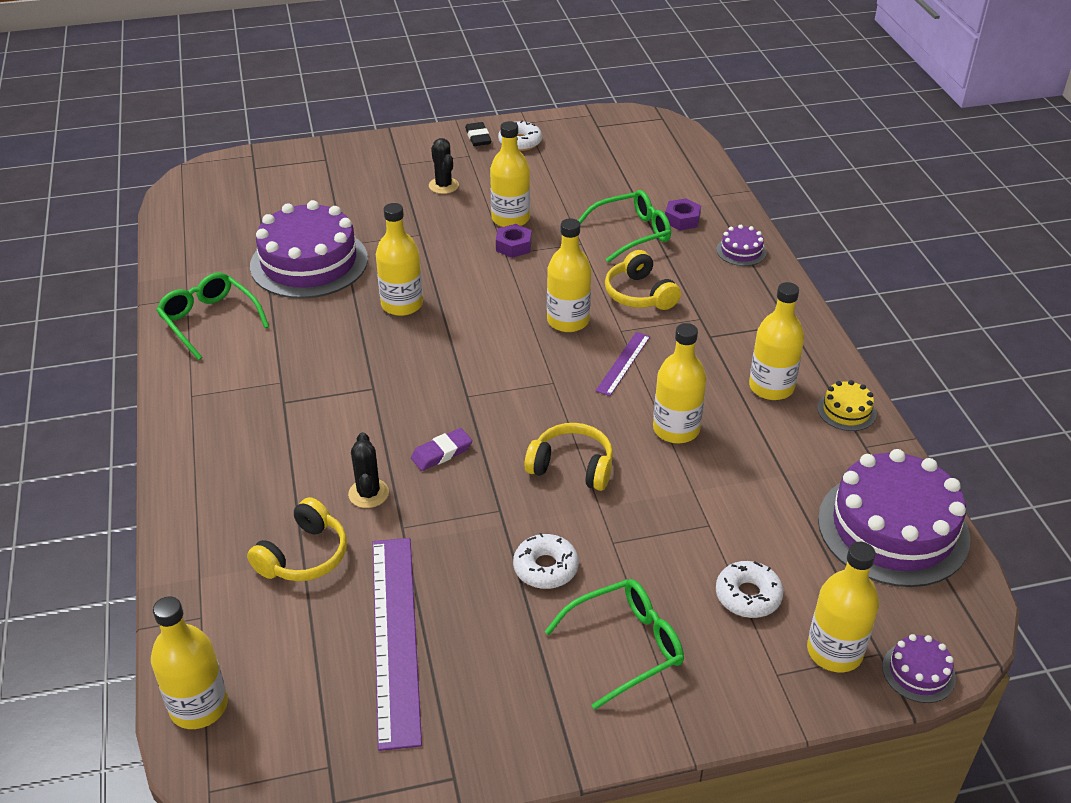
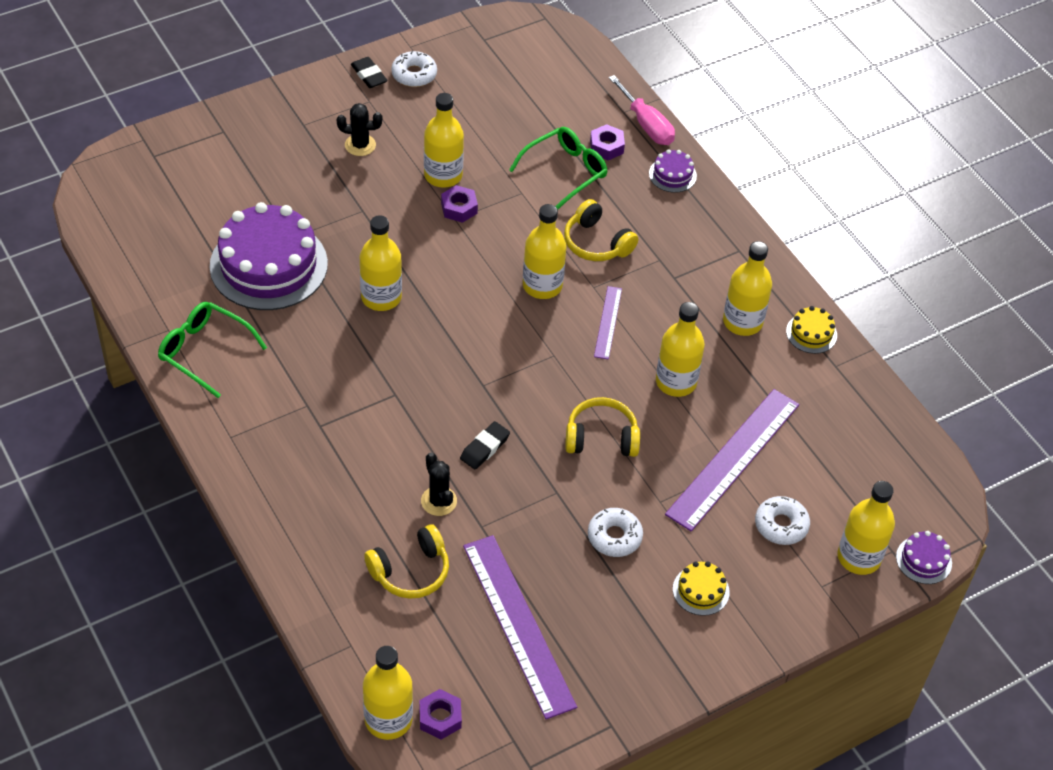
camera: 20 degrees left, 10 degrees up
(257, 719) = (440, 718): none -> purple nut
(304, 556) = (410, 571): yellow headphones -> yellow headphones turned 45 degrees clockwise
(441, 453) = (484, 448): purple eraser -> black eraser
(443, 186) = (360, 145): black cactus -> black cactus turned 45 degrees counterclockwise
(625, 646) = (701, 590): green glasses -> yellow cake
(714, 515) = (733, 458): none -> purple ruler
(729, 208) = (646, 125): none -> pink screwdriver
(893, 528) = (876, 439): purple cake -> none

